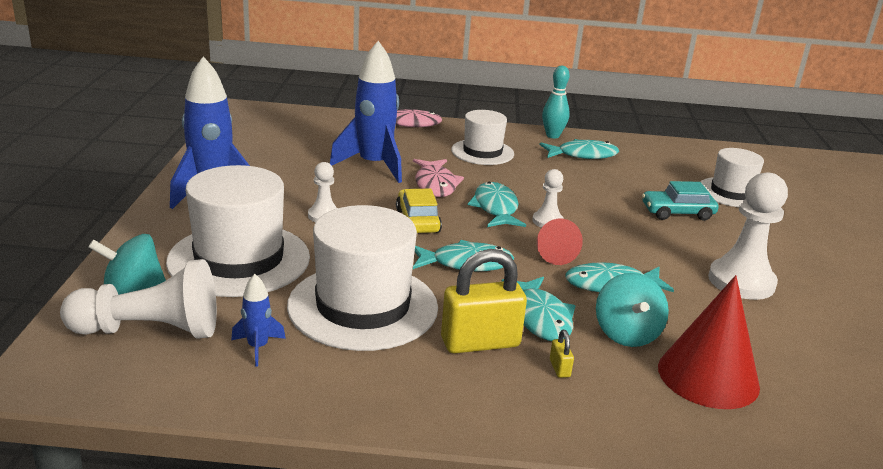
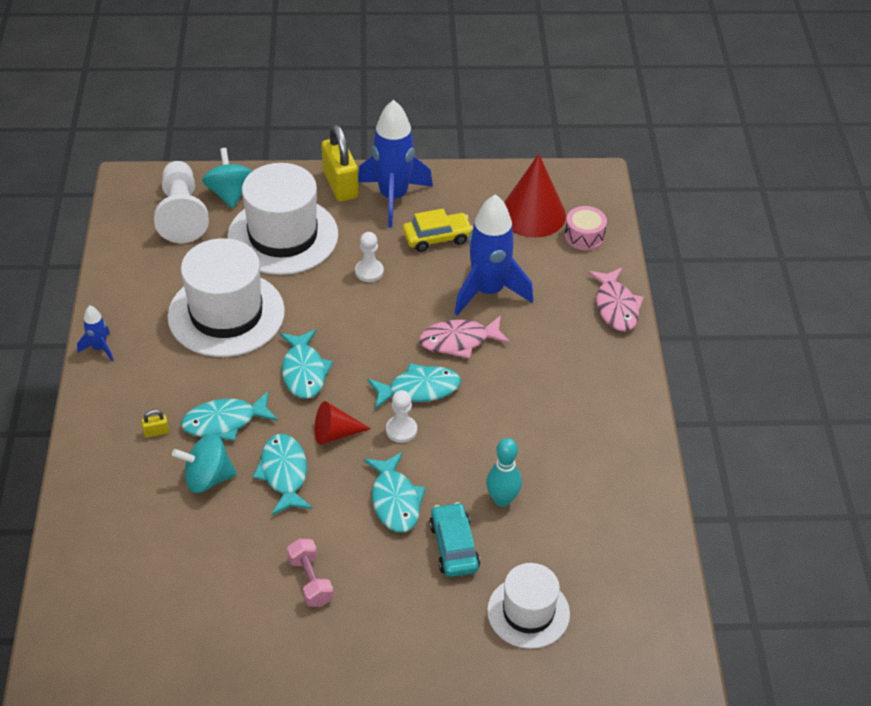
camera: 85 degrees right, 20 degrees up
(258, 347) = (167, 268): blue rocket -> blue rocket (99, 348)
(318, 123) = (584, 236): none -> pink drum
(417, 221) = (376, 334): yellow car -> yellow car (437, 237)
(480, 342) = (185, 384): yellow padlock -> yellow padlock (340, 185)
(482, 152) = (559, 375): white hat -> none
(552, 135) = (639, 440): turquoise bowling pin -> turquoise bowling pin (502, 499)
(583, 155) = (588, 468): turquoise fish -> turquoise fish (395, 500)
(708, 376) = (153, 527): red cone -> red cone (532, 214)
(741, 281) = (310, 581): white pawn -> pink dumbbell

